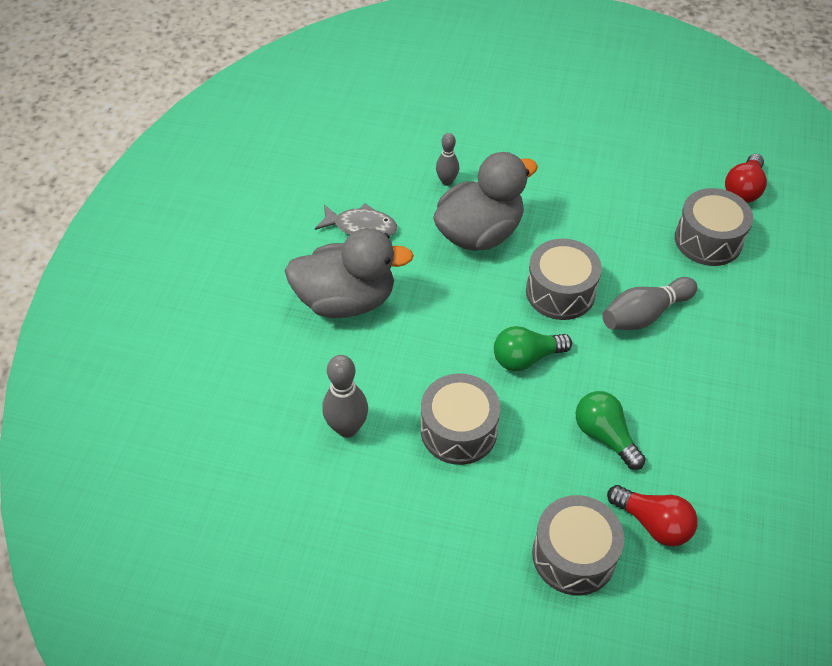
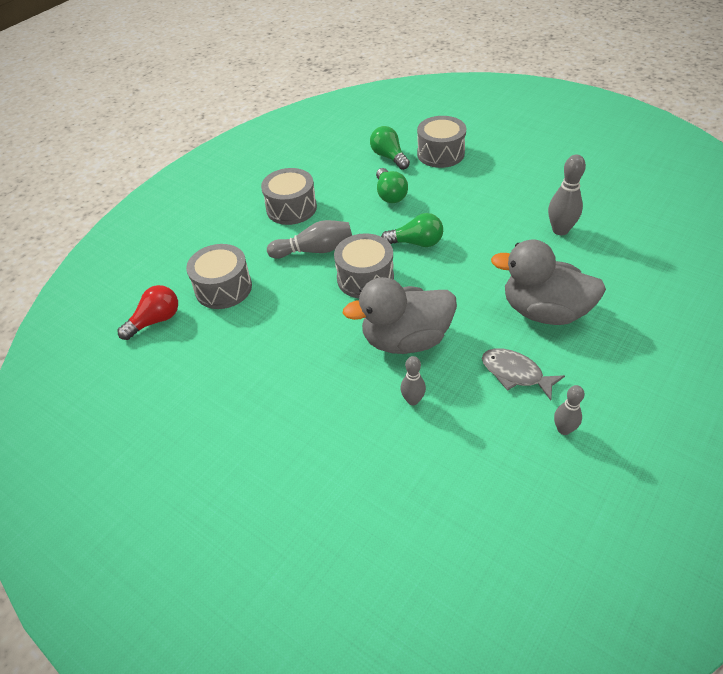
camera: 155 degrees left, 5 degrees down
(309, 191) = (563, 429): none -> grey bowling pin
(458, 430) = (482, 214): grey drum -> grey drum (291, 208)
(653, 523) = (389, 157): red light bulb -> green light bulb

